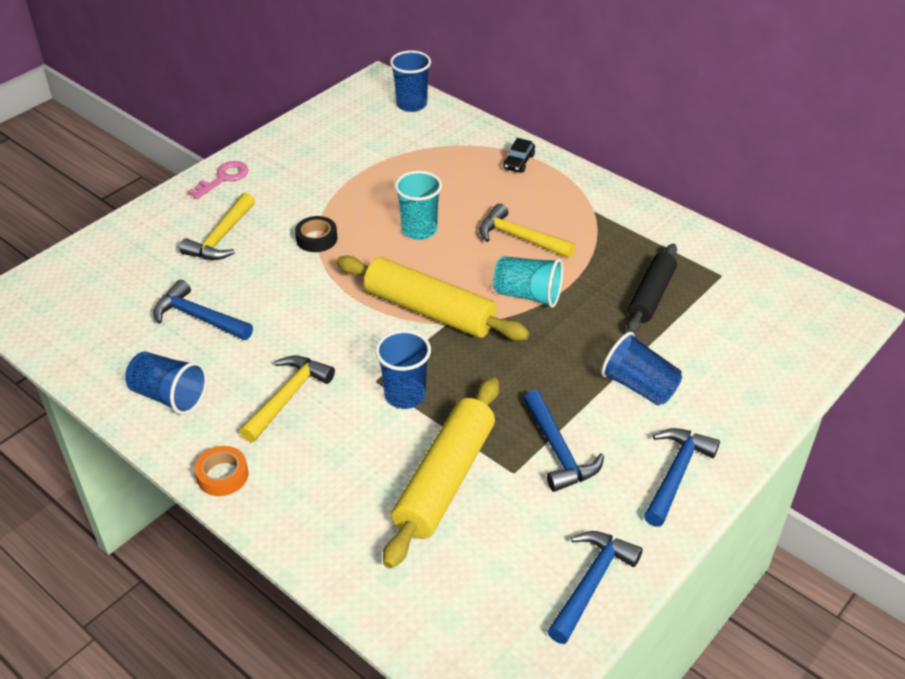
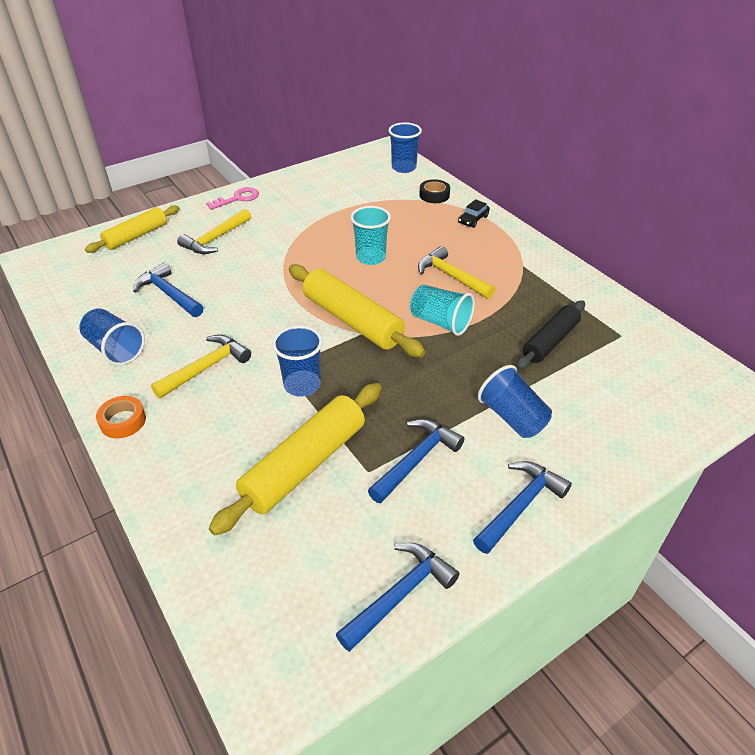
camera: 15 degrees right, 0 degrees up
(118, 250) = (136, 236): none -> yellow rolling pin
(316, 239) = (287, 251): black tape -> black tape (434, 195)
(558, 450) = (416, 460): blue hammer -> blue hammer turned 135 degrees counterclockwise

